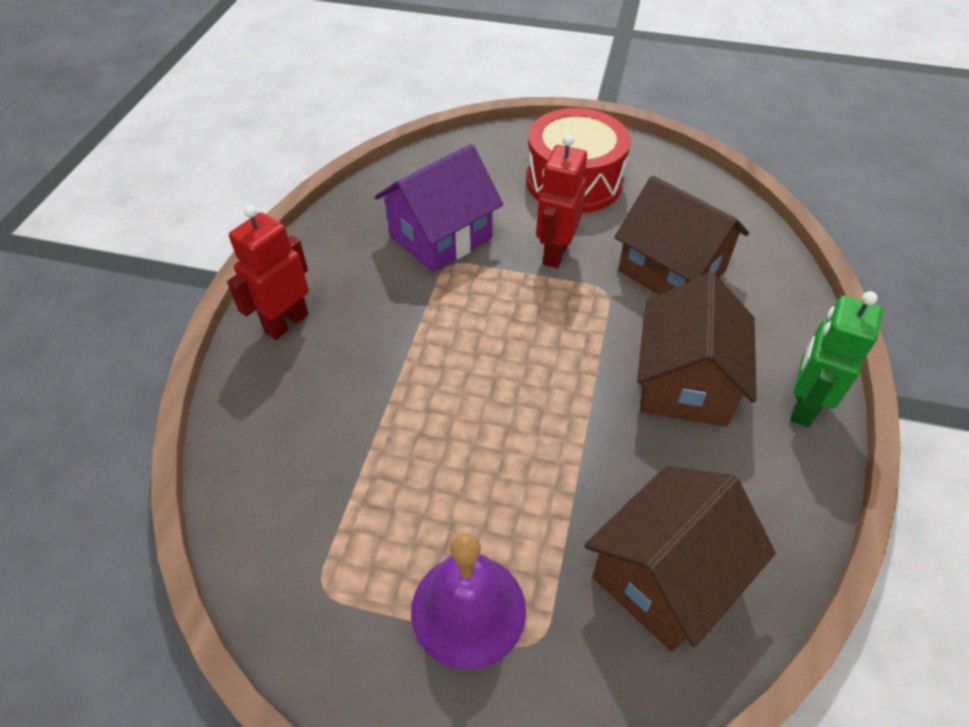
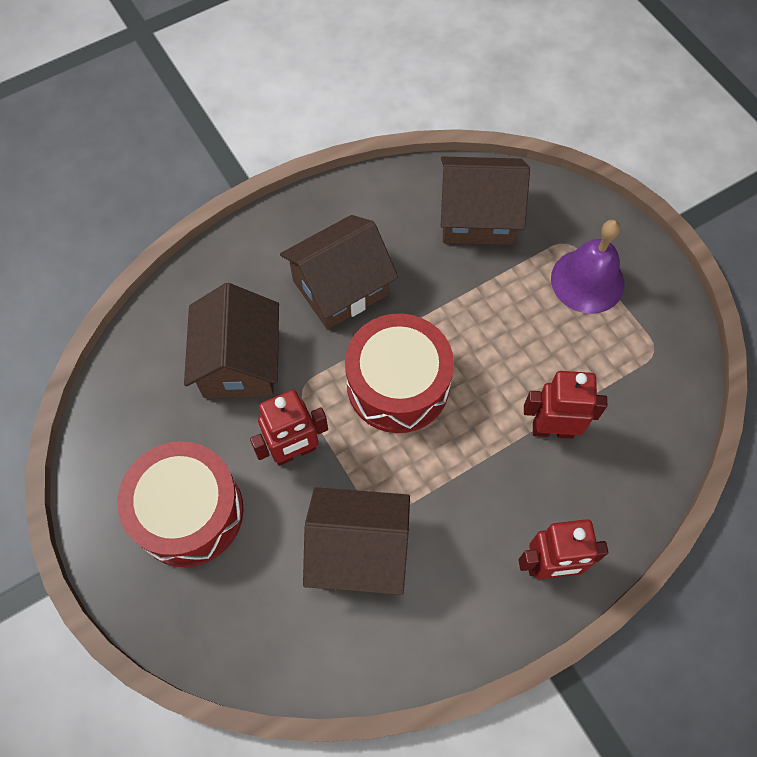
camera: 135 degrees left, 15 degrees up
(369, 420) = (552, 429): none -> red robot
(440, 237) = (358, 550): purple house -> brown house
(539, 349) = (398, 384): none -> red drum
(802, 406) = (297, 222): green robot -> none

